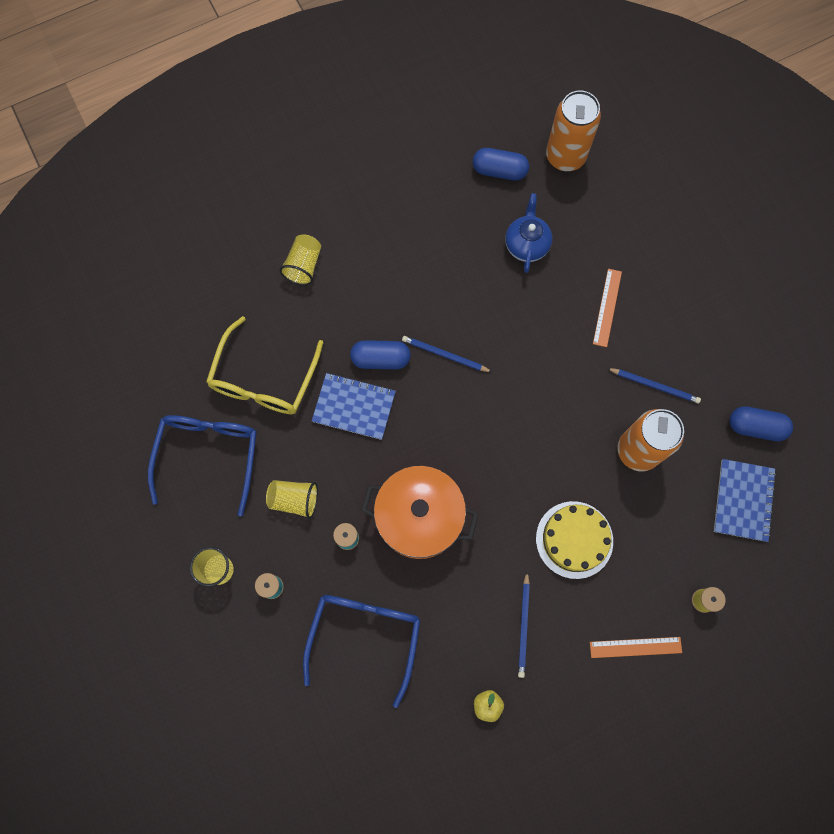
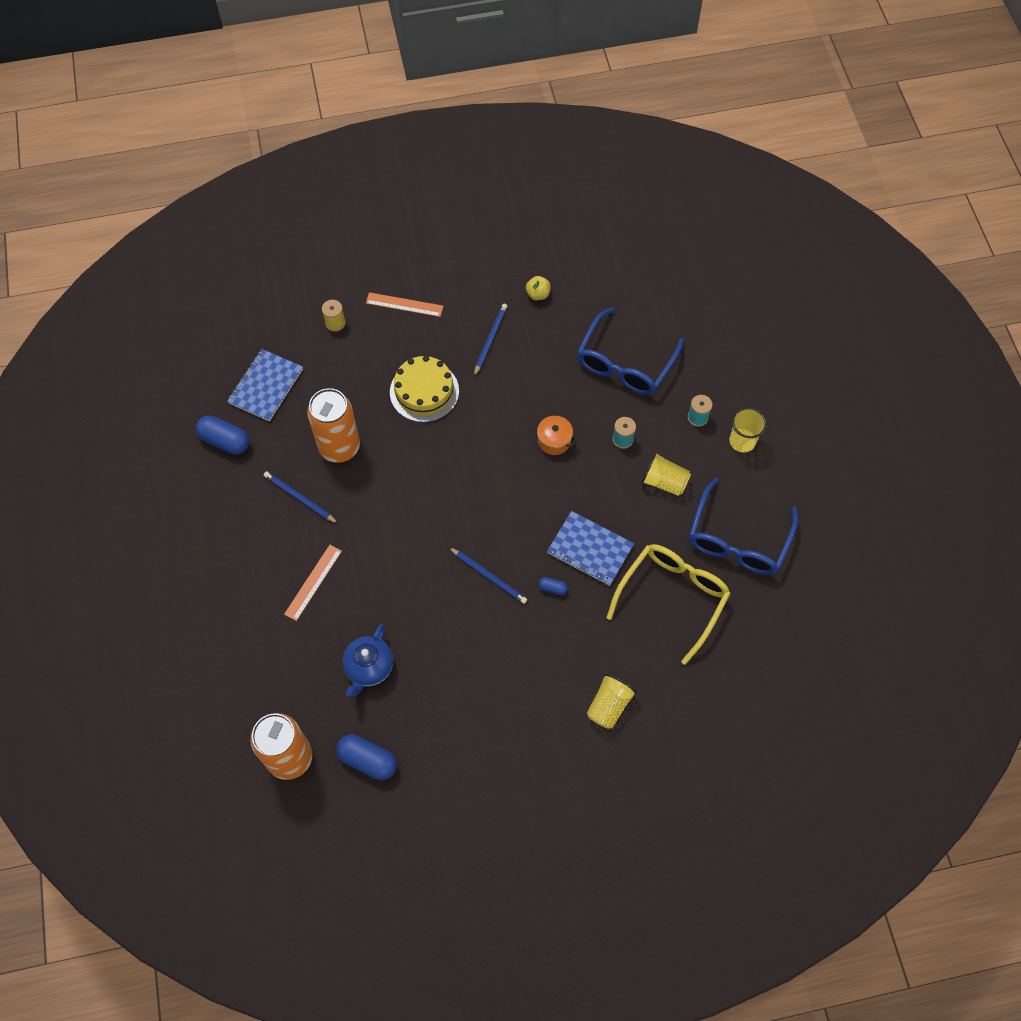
camera: 165 degrees left, 10 degrees down
(380, 359) = (552, 588): blue capsule -> blue capsule, size x0.49
(419, 517) = (554, 440): orange pot -> orange pot, size x0.44

